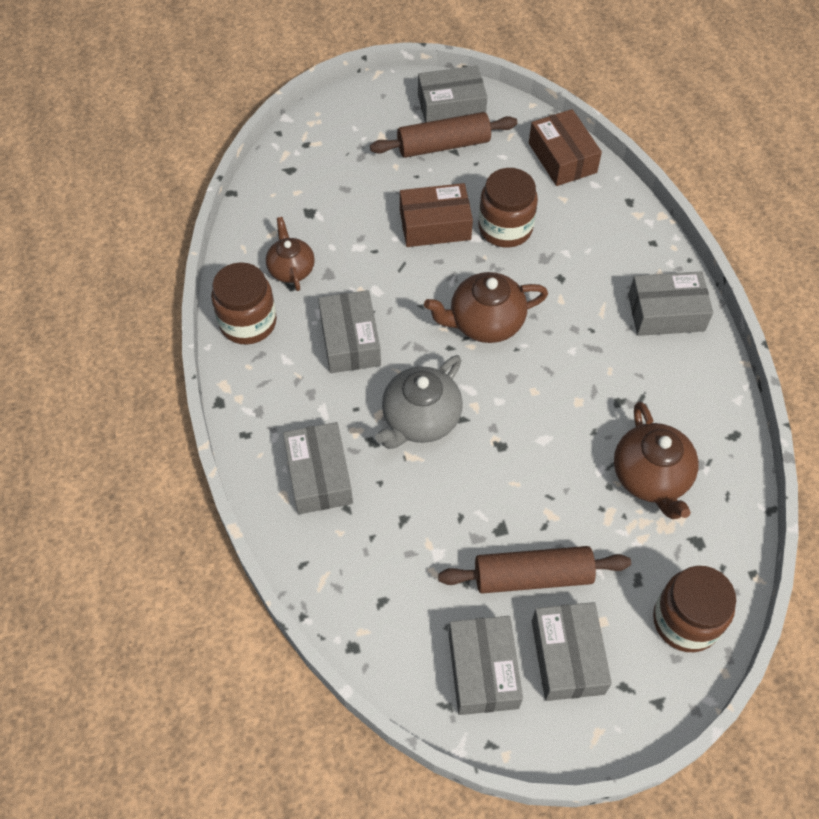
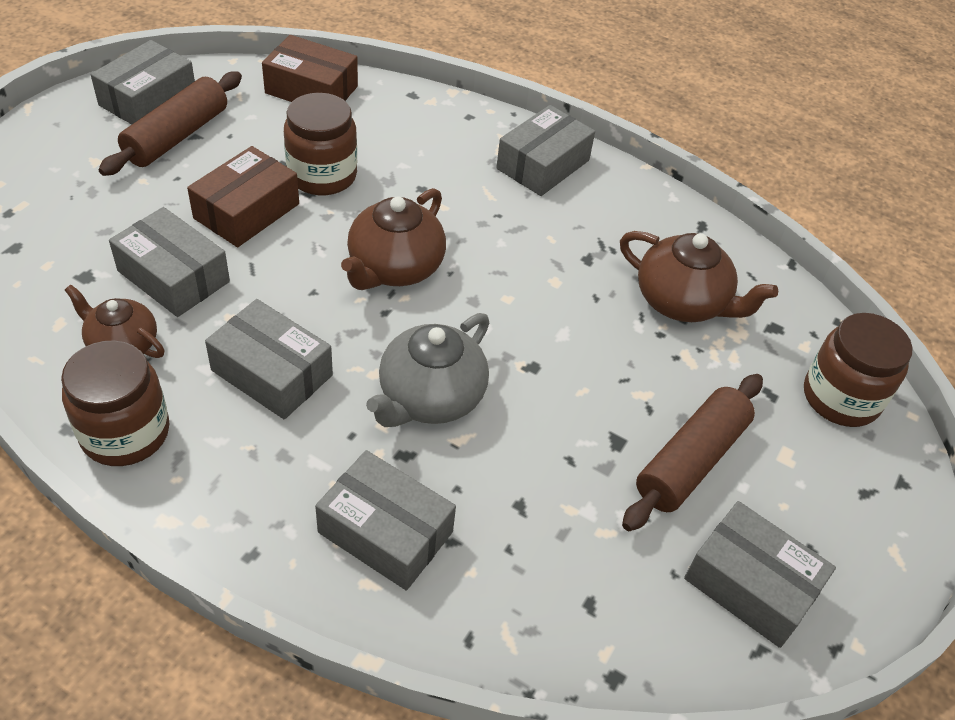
camera: 50 degrees left, 10 degrees down
(420, 419) = (430, 398): grey teapot -> grey teapot turned 45 degrees clockwise
(567, 657) = (798, 507): grey box -> grey box (173, 276)

